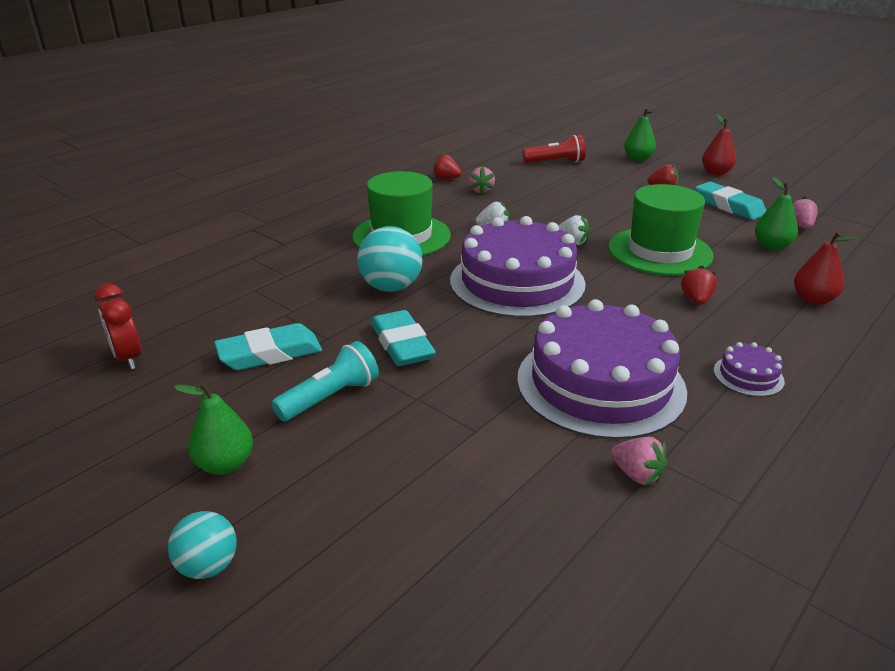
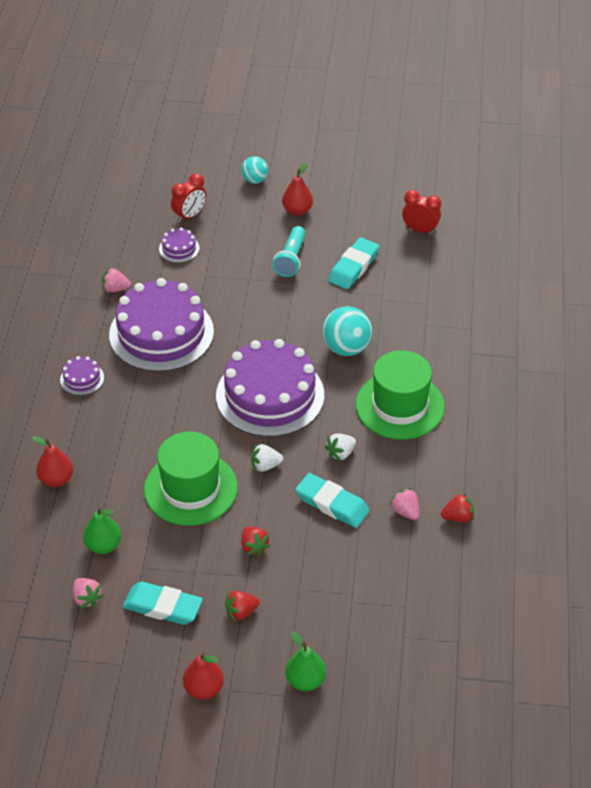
camera: 145 degrees right, 15 degrees up
(225, 464) = (297, 211): green pear -> red pear
(402, 344) = (291, 307): turquoise eraser -> turquoise eraser (332, 504)
(403, 551) = (189, 216): none -> red clock
(477, 494) = (179, 248): none -> purple cake
(555, 162) = (385, 618): red flashlight -> none
(696, 300) = (138, 437): red strawberry -> red strawberry (254, 547)

